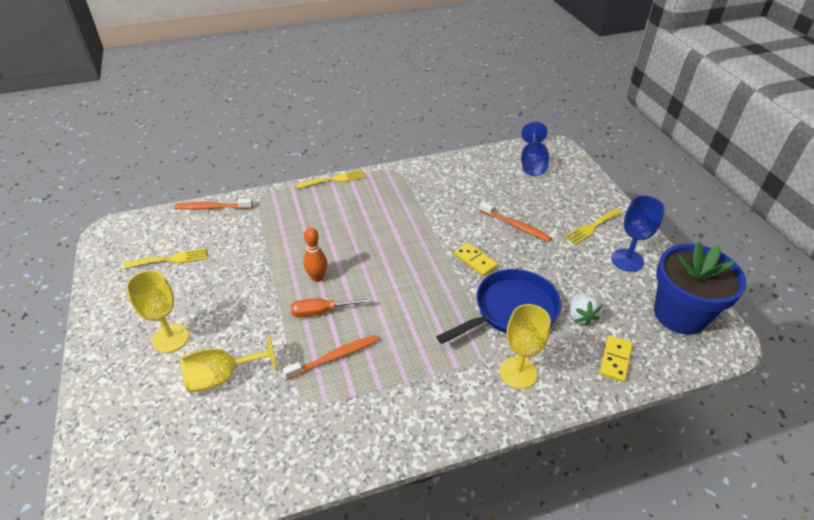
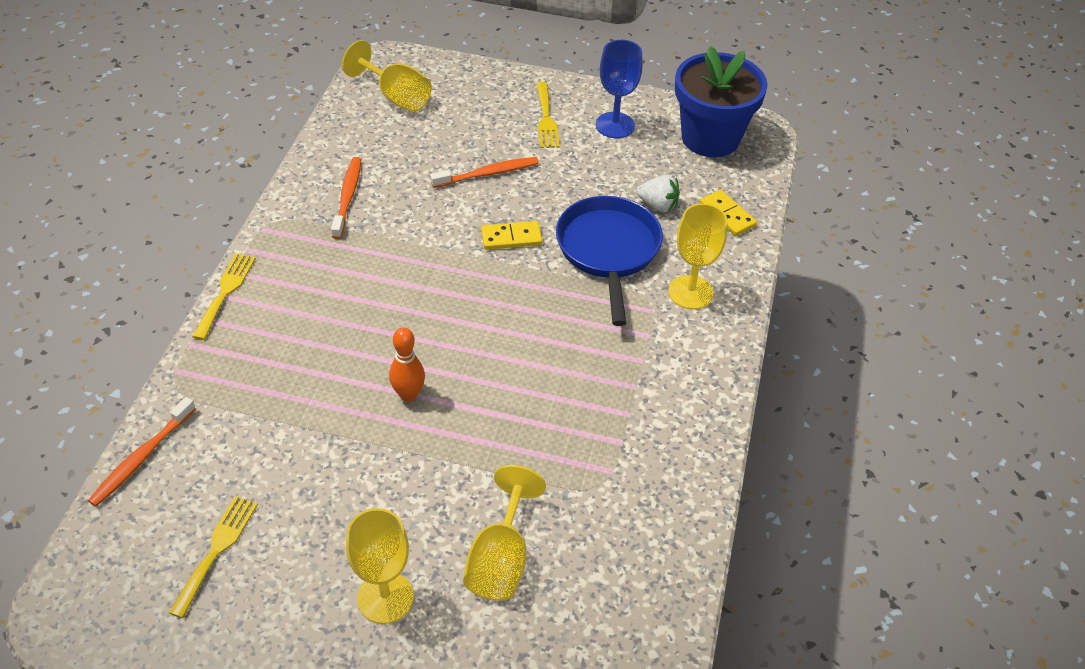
camera: 60 degrees left, 5 degrees up
(322, 311) = (472, 416): orange screwdriver -> none
(334, 357) = (554, 434): orange toothbrush -> orange toothbrush (348, 197)
(532, 163) = (396, 97): blue goblet -> yellow goblet

